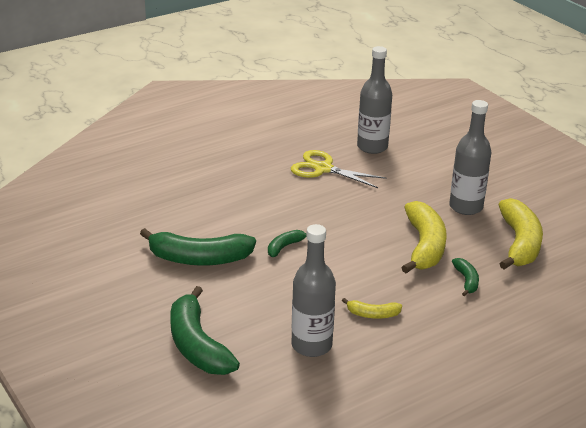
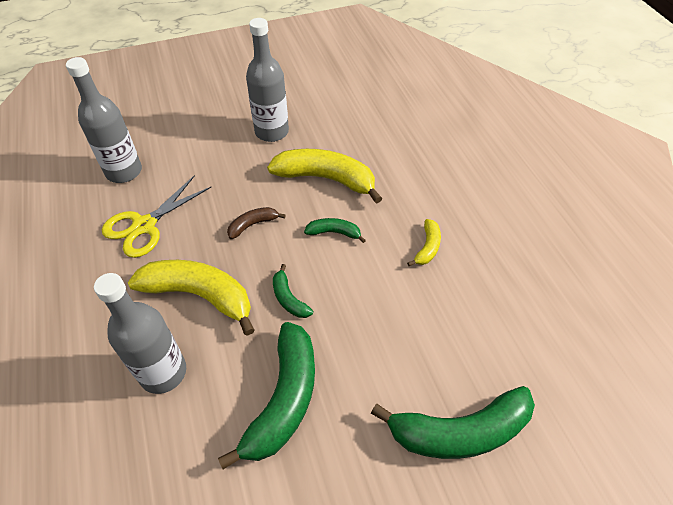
camera: 75 degrees left, 20 degrees up
(311, 345) = (470, 312): grey bottle -> grey bottle (163, 372)
(349, 217) = (253, 225): none -> brown banana
(466, 281) = (389, 164): green banana -> green banana (334, 232)
(519, 243) = (342, 115): yellow banana -> yellow banana (199, 295)

